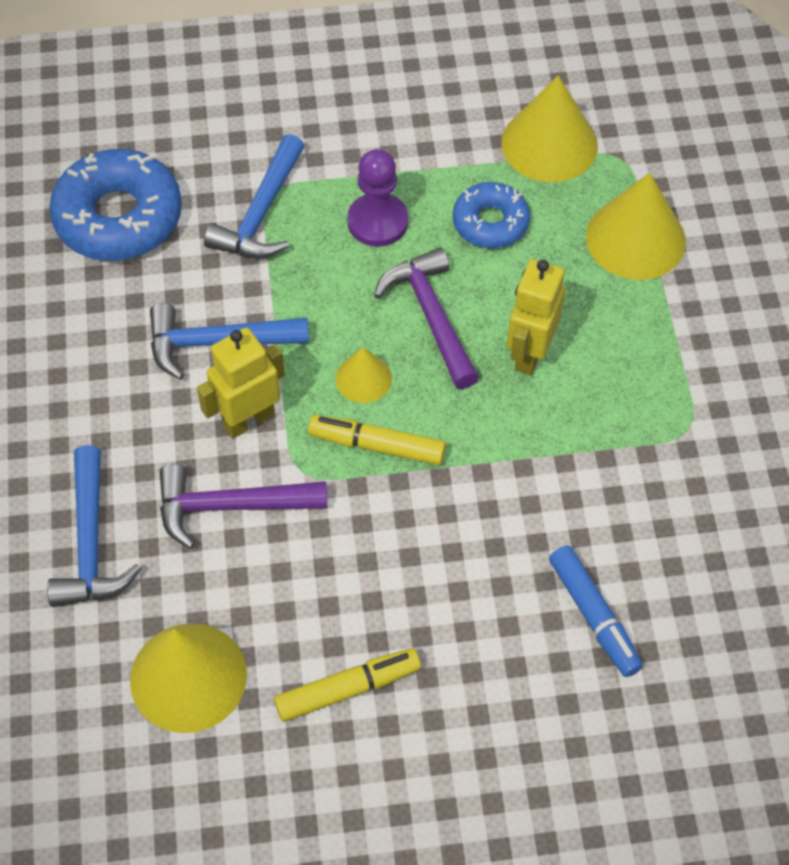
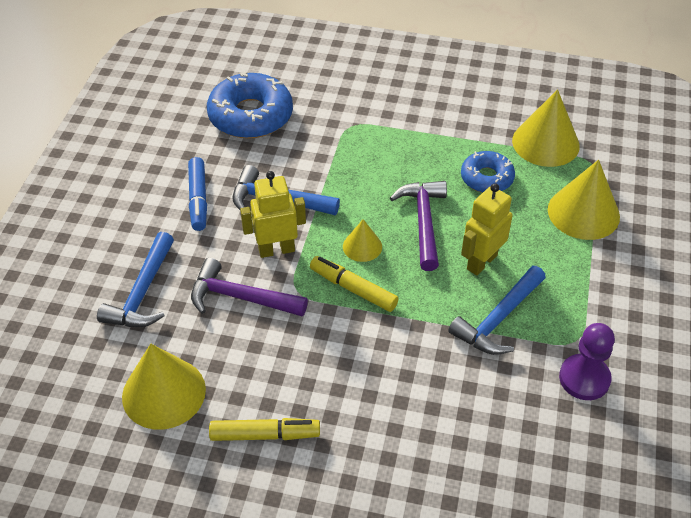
camera: 20 degrees right, 10 degrees down
(261, 213) = (339, 135): blue hammer -> blue hammer (498, 319)
(377, 222) = (412, 159): purple pawn -> purple pawn (584, 378)
(593, 616) = (458, 442): blue marker -> blue marker (198, 199)

